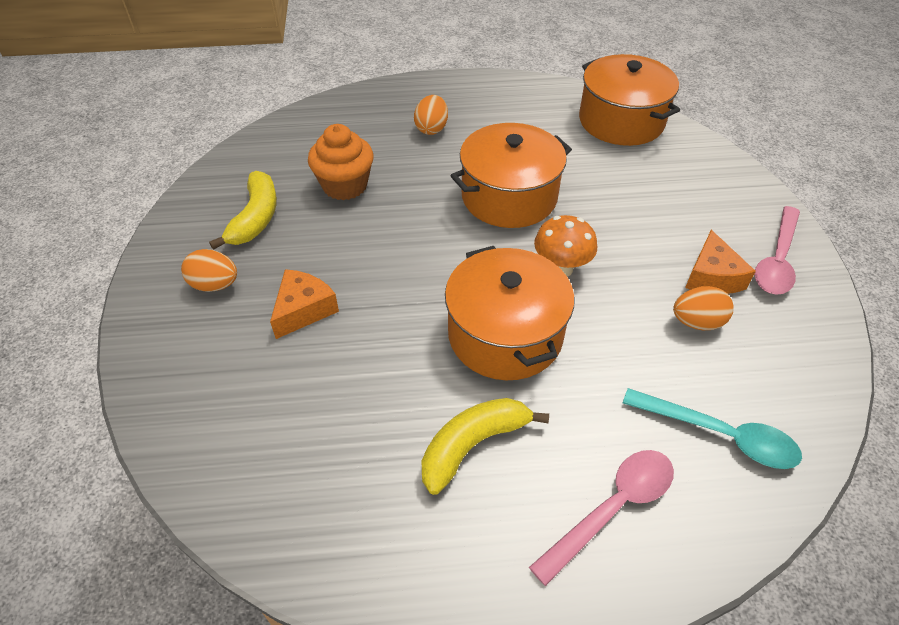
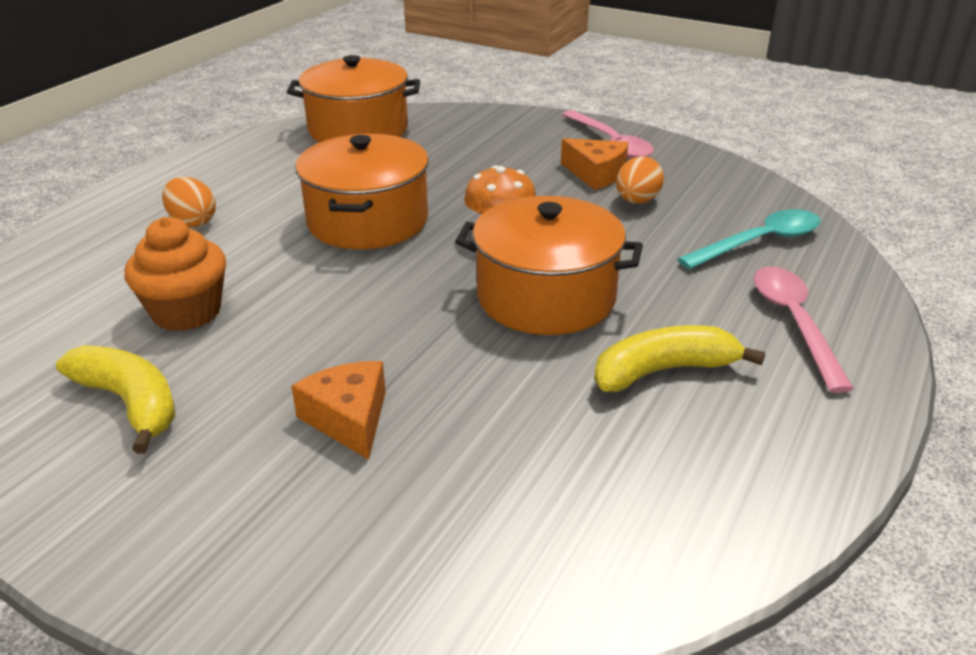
camera: 55 degrees left, 15 degrees down
(215, 285) = (202, 484): orange egg -> none
(473, 445) = (663, 371): yellow banana -> yellow banana turned 75 degrees clockwise

